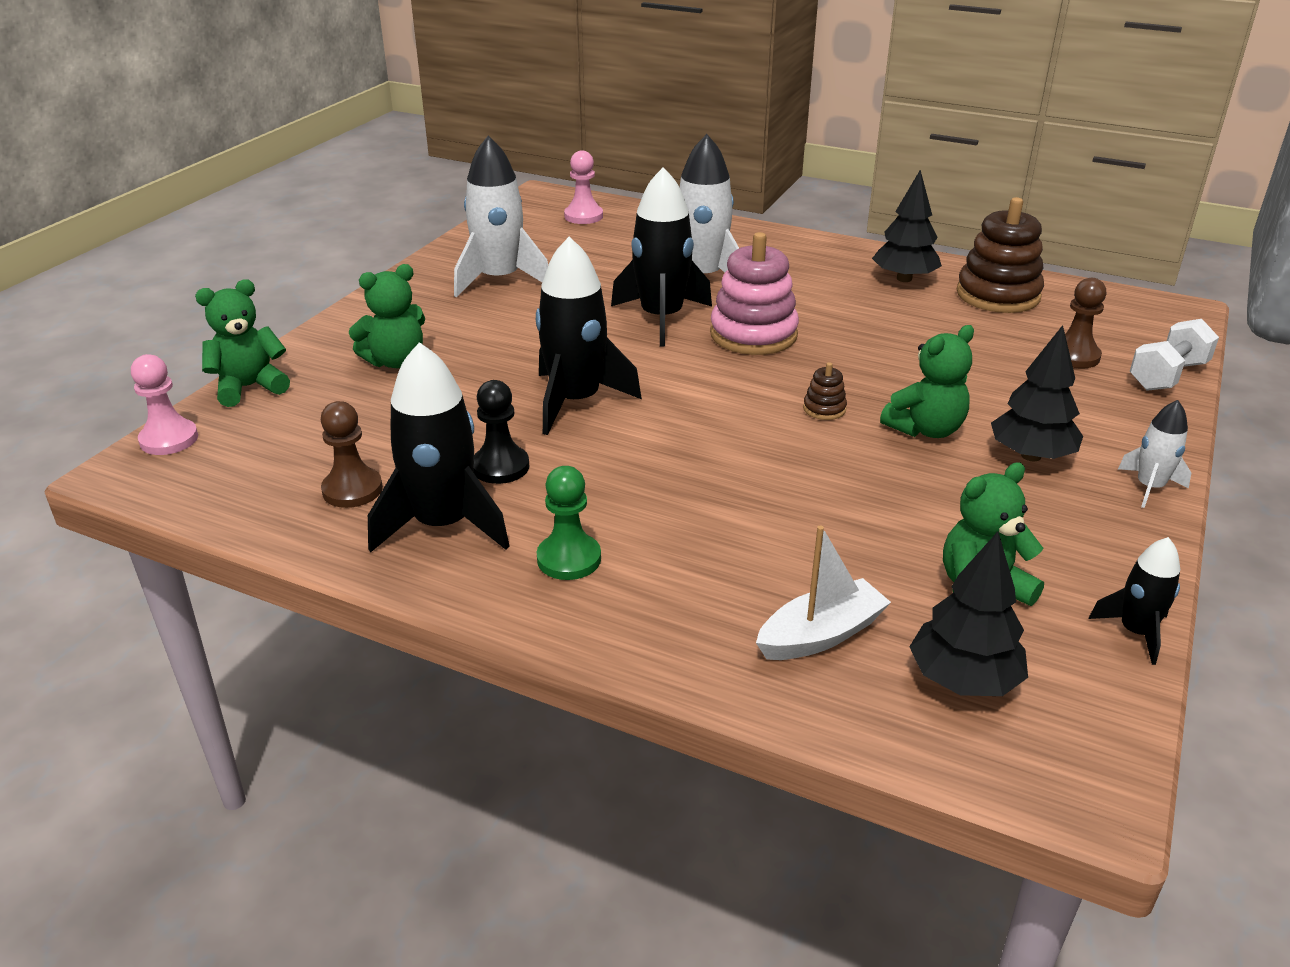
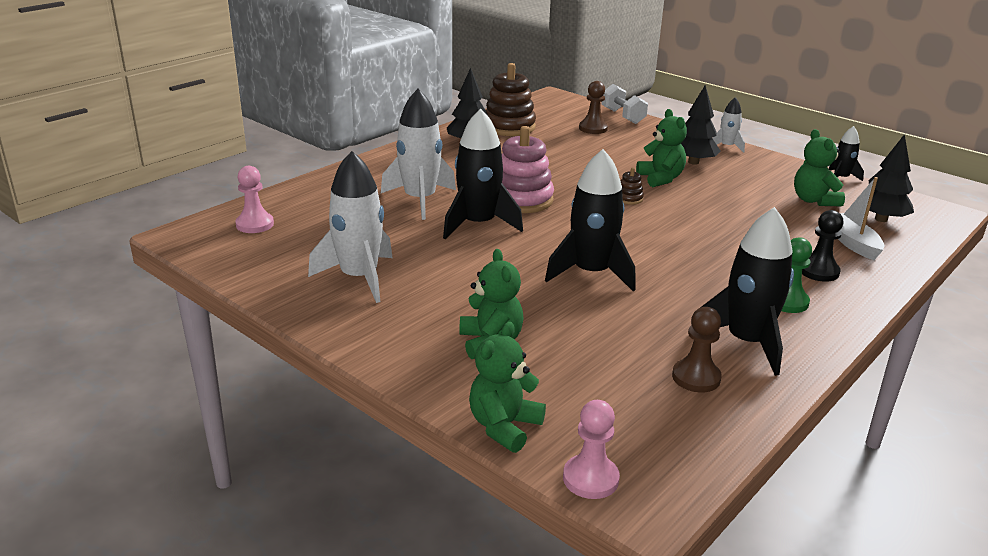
camera: 75 degrees left, 5 degrees down
(249, 387) = (504, 426): green teddy bear -> green teddy bear turned 45 degrees clockwise
(500, 467) = (675, 312): black pawn -> black pawn (818, 271)

